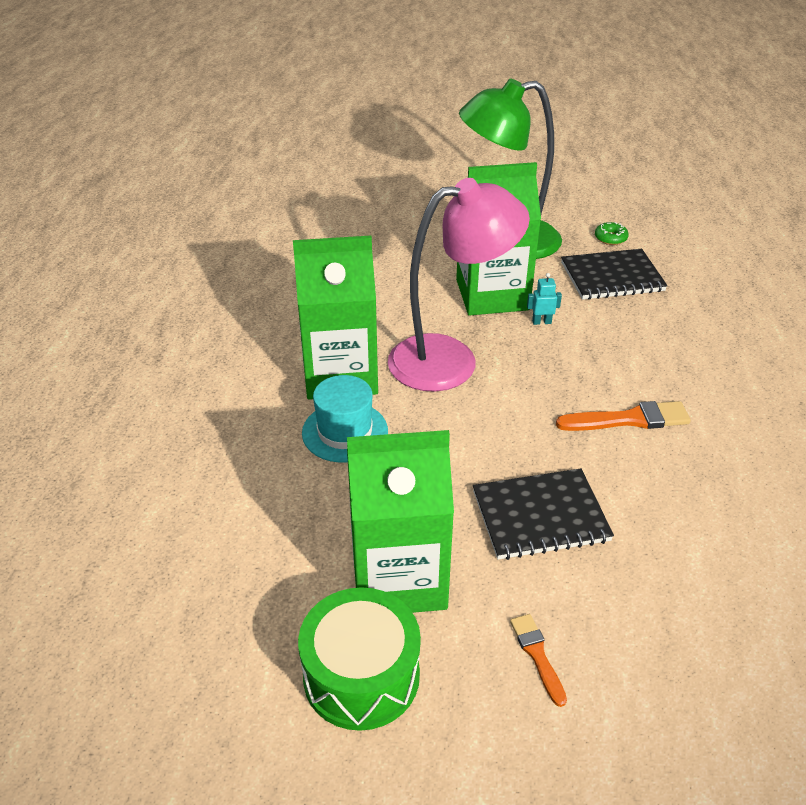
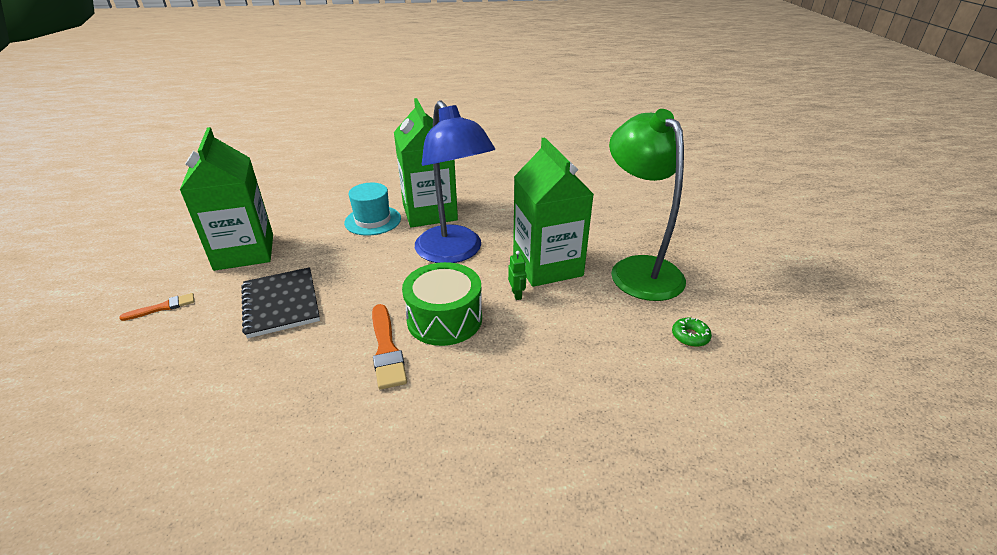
camera: 80 degrees right, 5 degrees down
(361, 675) = (180, 247): green drum -> green drum (444, 319)
(450, 359) = (454, 253): pink lamp -> blue lamp
(541, 322) = (517, 294): turquoise robot -> green robot
(612, 277) = (612, 338): black notebook -> none

